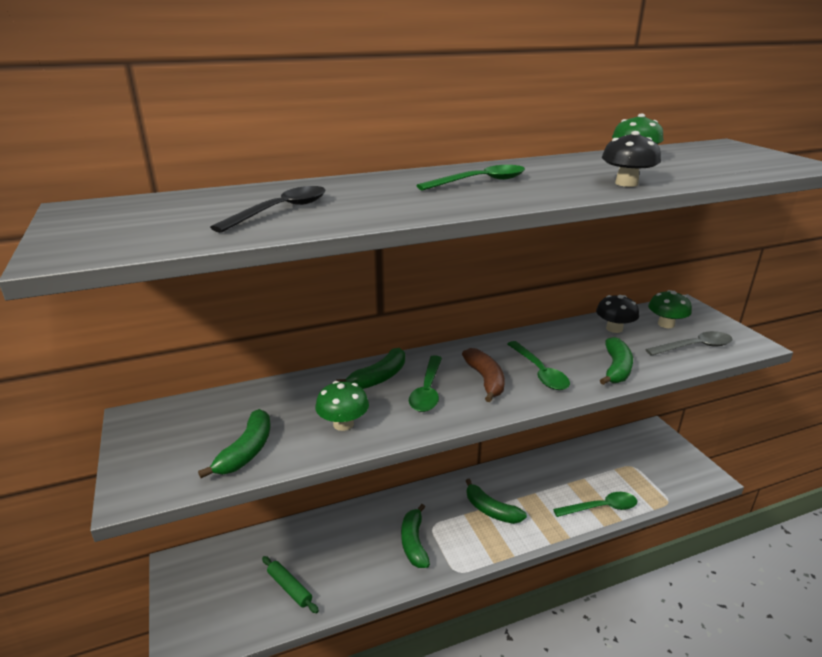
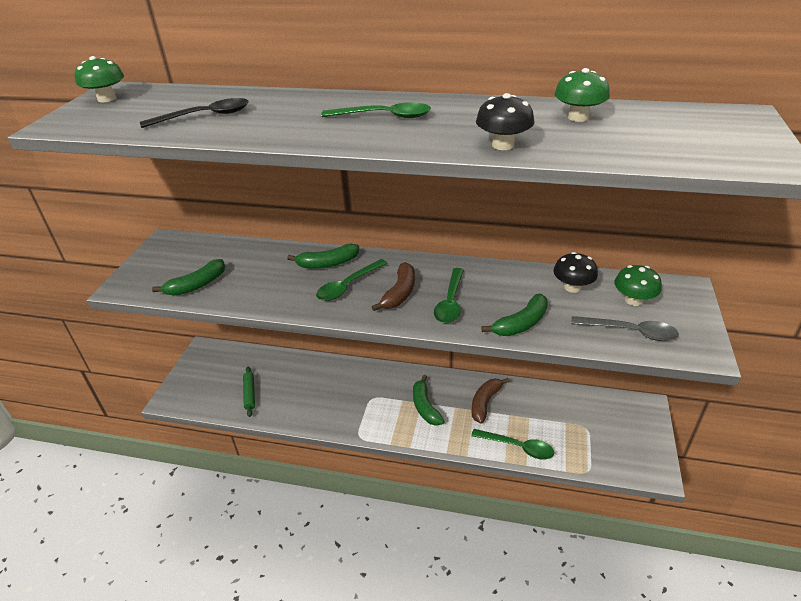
camera: 35 degrees right, 10 degrees up
(343, 424) = (267, 289): green mushroom -> green mushroom (107, 99)
(414, 543) = (348, 403): green banana -> none
(538, 482) = (485, 403): none -> brown banana

